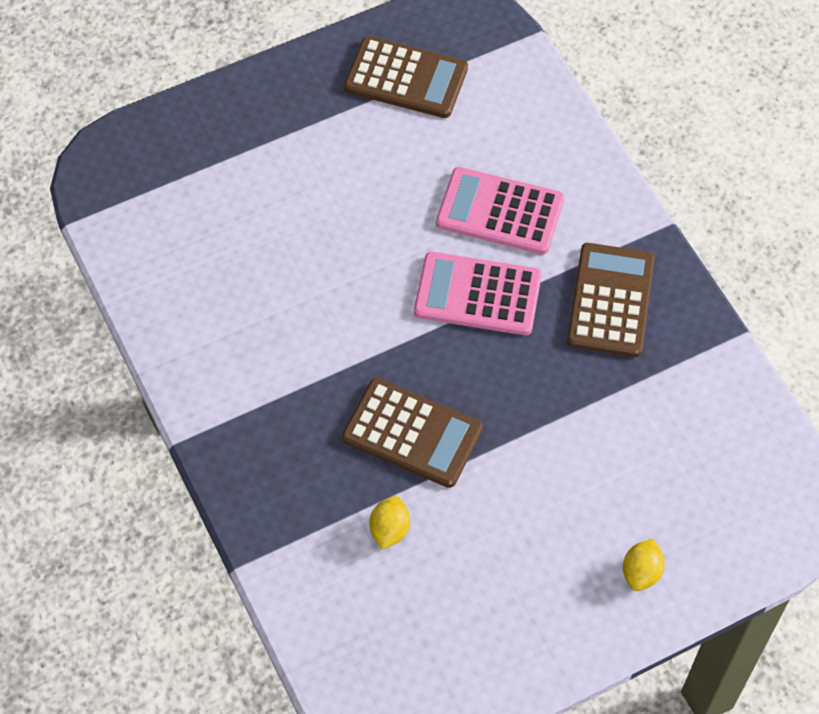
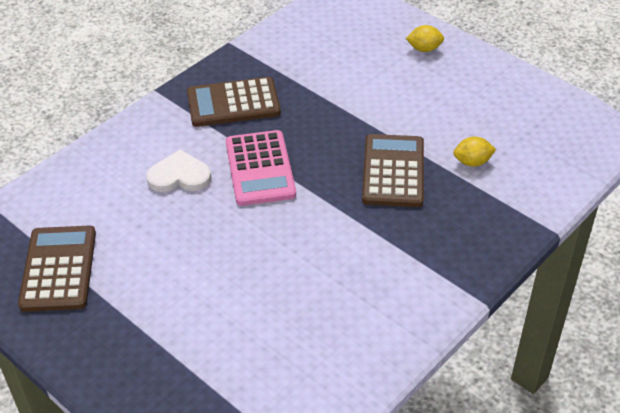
camera: 110 degrees left, 15 degrees down
(500, 212) = (179, 176): pink calculator -> white heart

